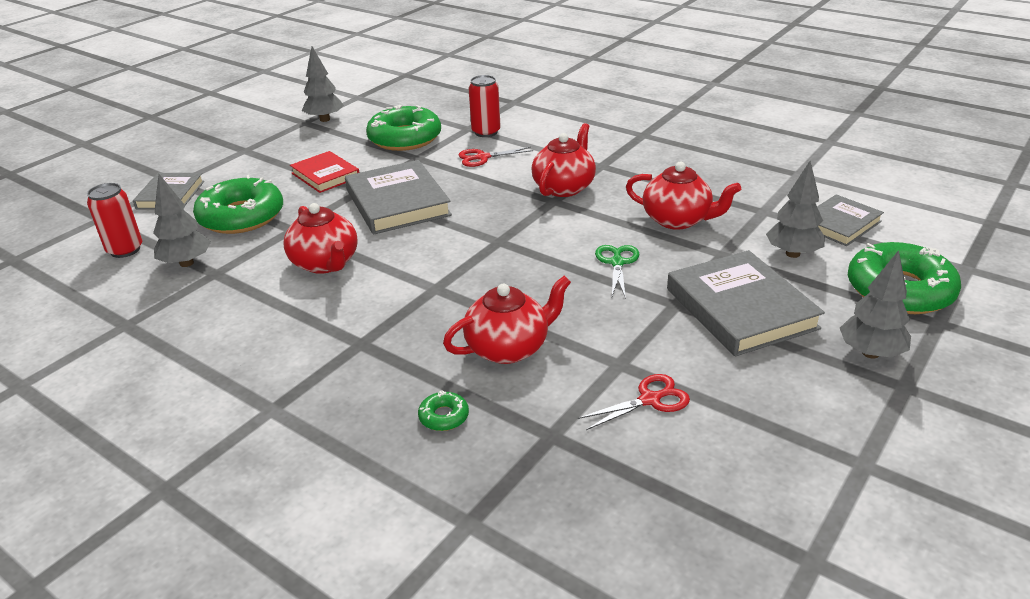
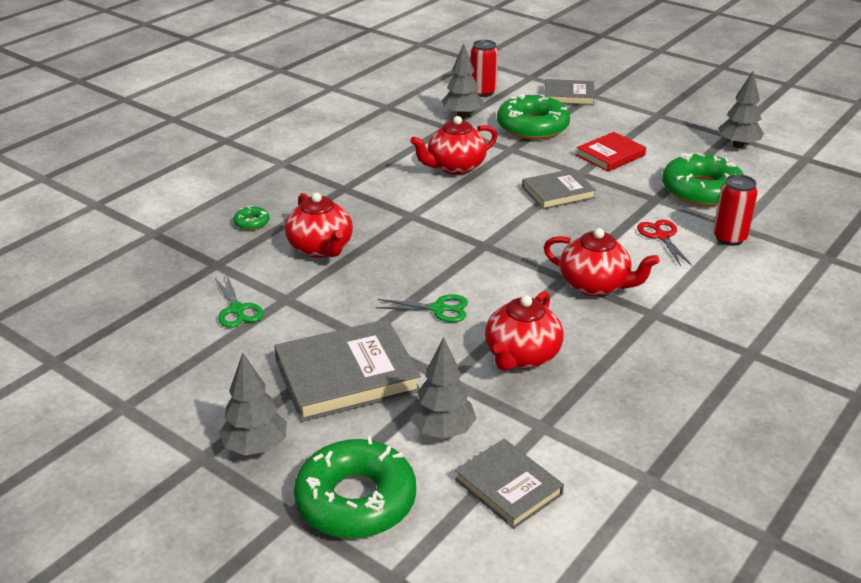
camera: 90 degrees right, 0 degrees up
(397, 202) = (558, 192): grey book -> grey book, size x0.62
(650, 400) = (237, 310): red scissors -> green scissors

